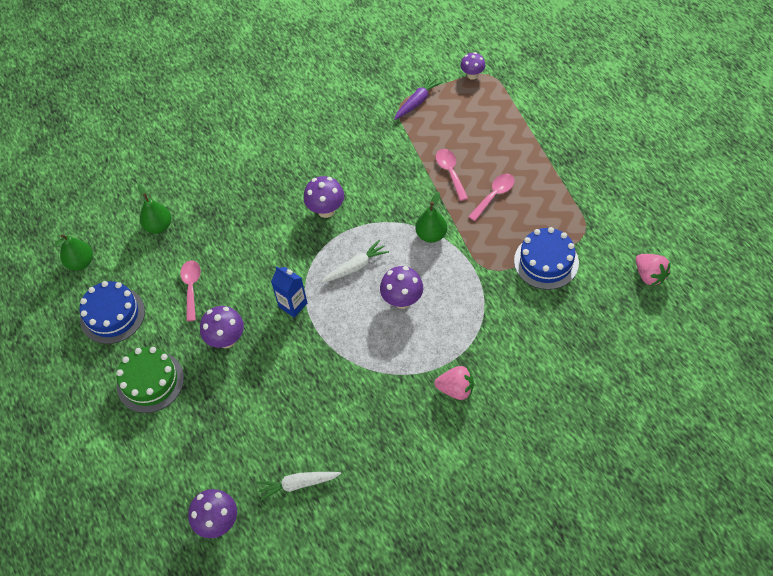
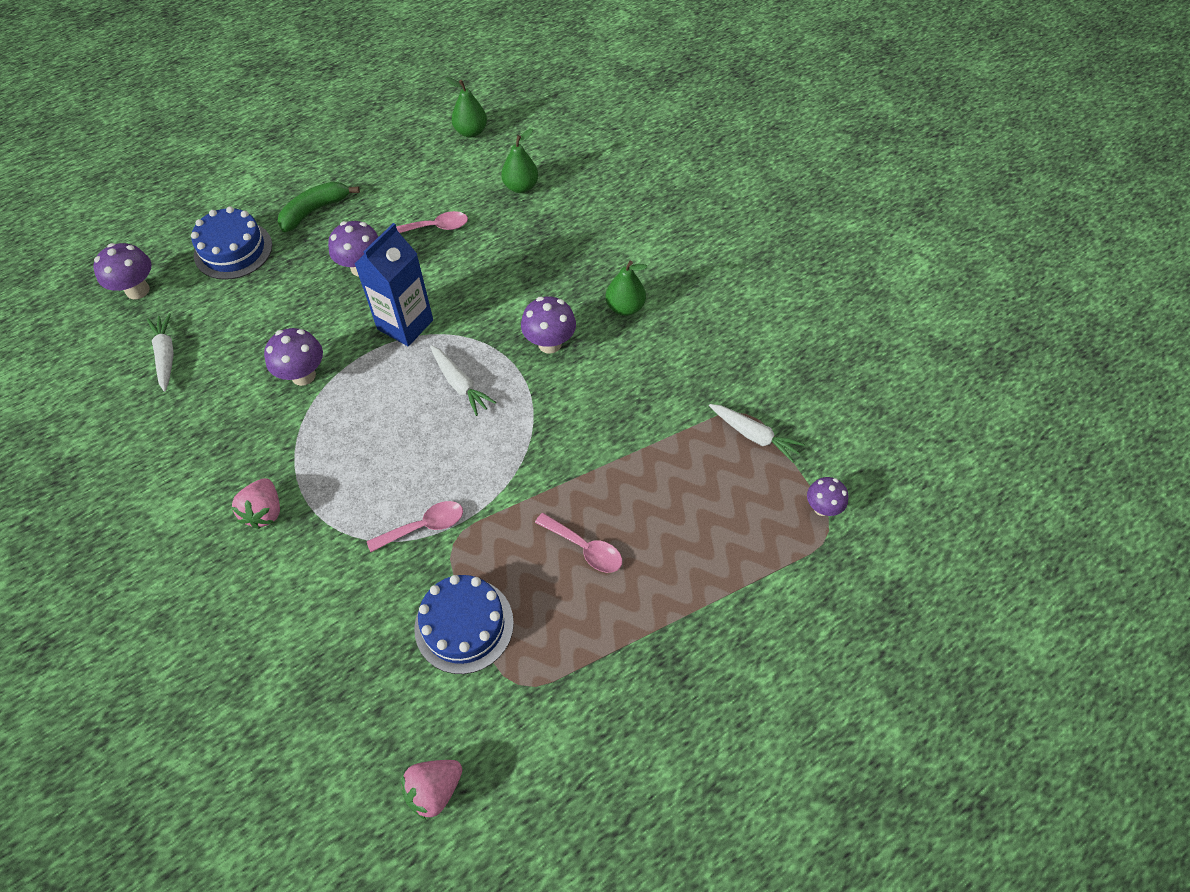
camera: 80 degrees right, 0 degrees up
(112, 315) = (402, 168): blue cake -> blue cake (233, 250)
(150, 381) = (315, 211): green cake -> green banana
(293, 305) = (405, 324): blue carton -> blue carton, size x1.55
(402, 300) = (405, 440): purple mushroom -> purple mushroom (303, 375)
(417, 102) = (754, 435): purple carrot -> white carrot
(431, 235) = (511, 468): green pear -> green pear (625, 307)
(450, 172) = (624, 487): pink spoon -> pink spoon (424, 526)

